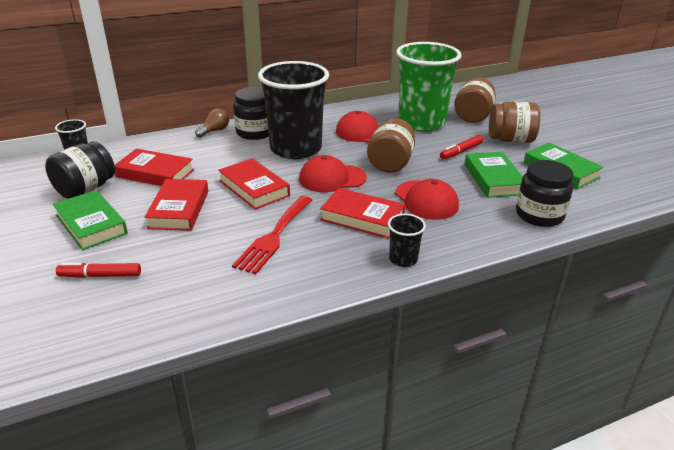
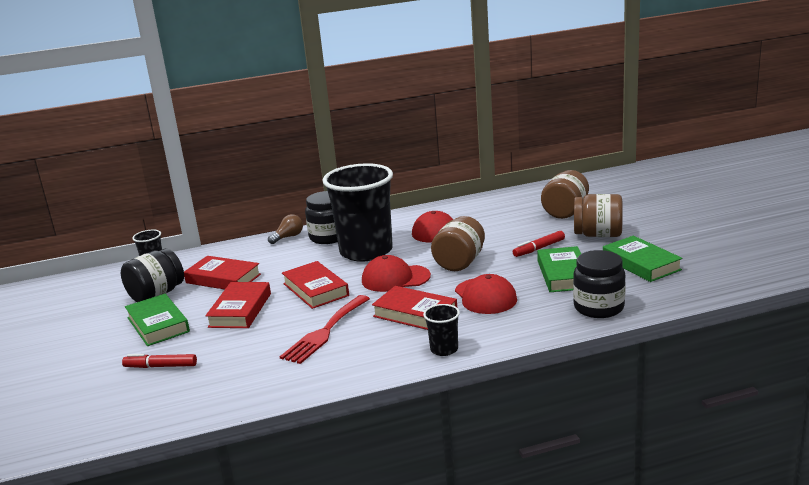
camera: 10 degrees right, 10 degrees down
(421, 123) = (506, 221): green cup -> none

